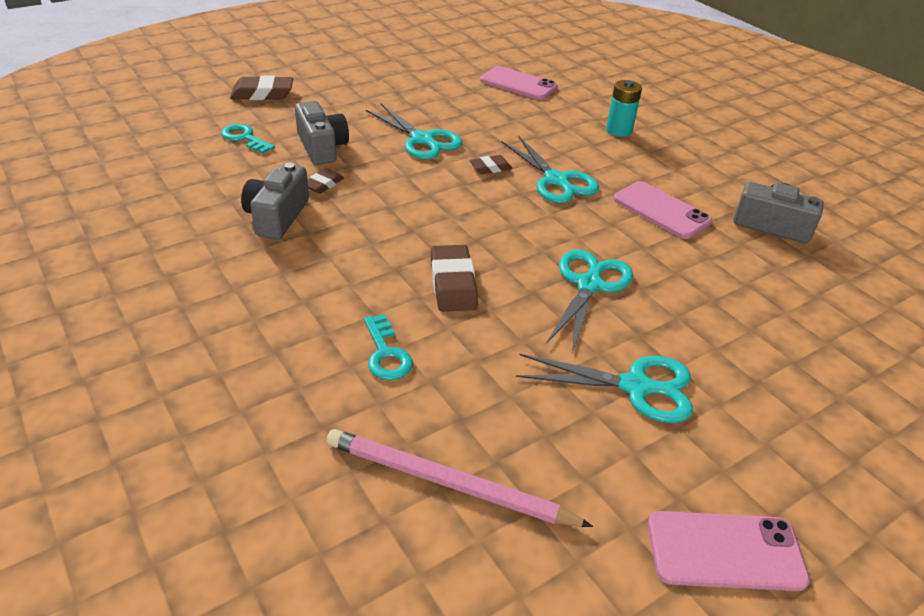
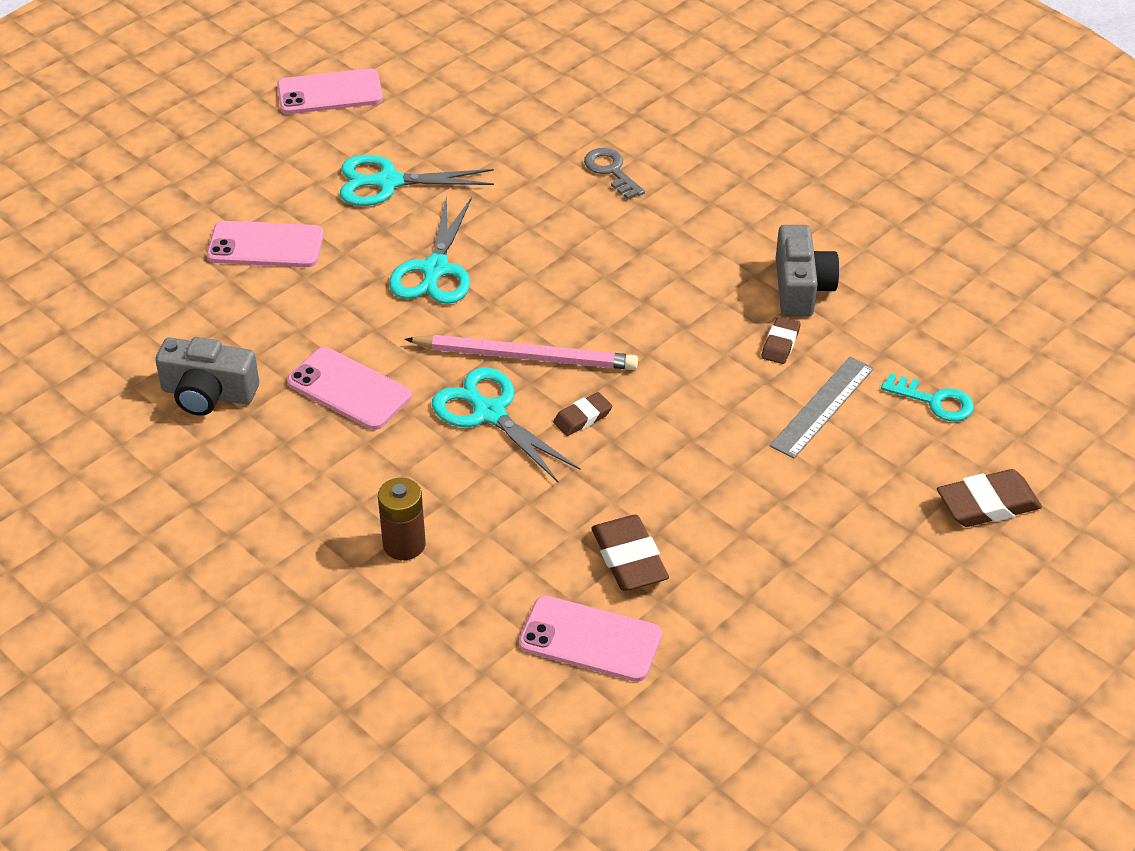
camera: 170 degrees right, 5 degrees up
(322, 147) = (822, 407): grey camera -> grey ruler
(386, 353) = (611, 171): turquoise key -> grey key
(422, 140) = (695, 452): turquoise scissors -> none
(447, 483) = (527, 97): pink pencil -> pink pencil (526, 356)
(453, 283) = (575, 245): brown eraser -> brown eraser (629, 559)
(619, 130) = (404, 544): turquoise battery -> brown battery
(758, 337) = (265, 245): none -> pink phone

